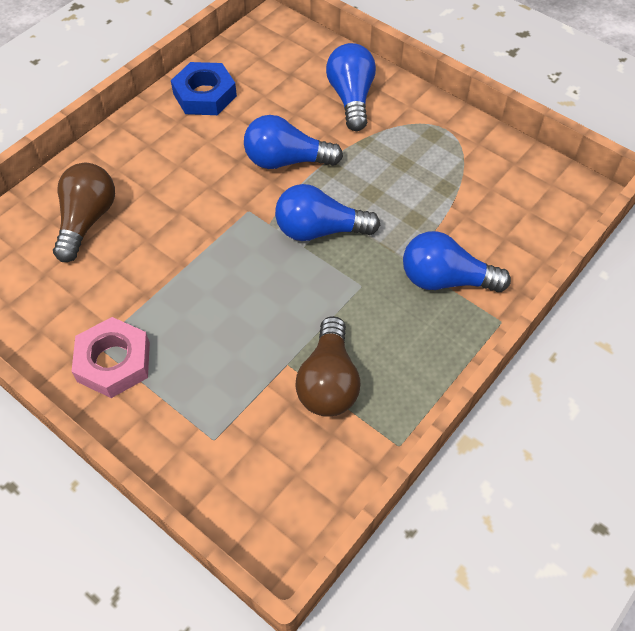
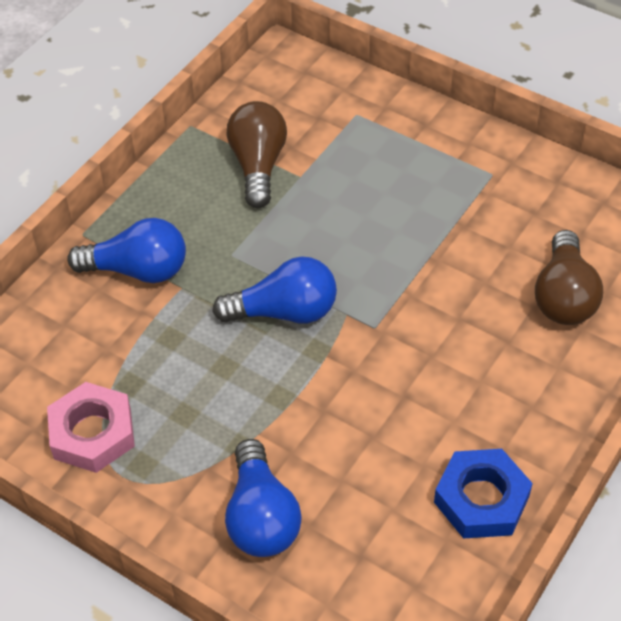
camera: 175 degrees right, 5 degrees down
(114, 362) = (470, 162): pink nut -> pink nut (92, 433)
(286, 161) = (340, 400): blue light bulb -> none

